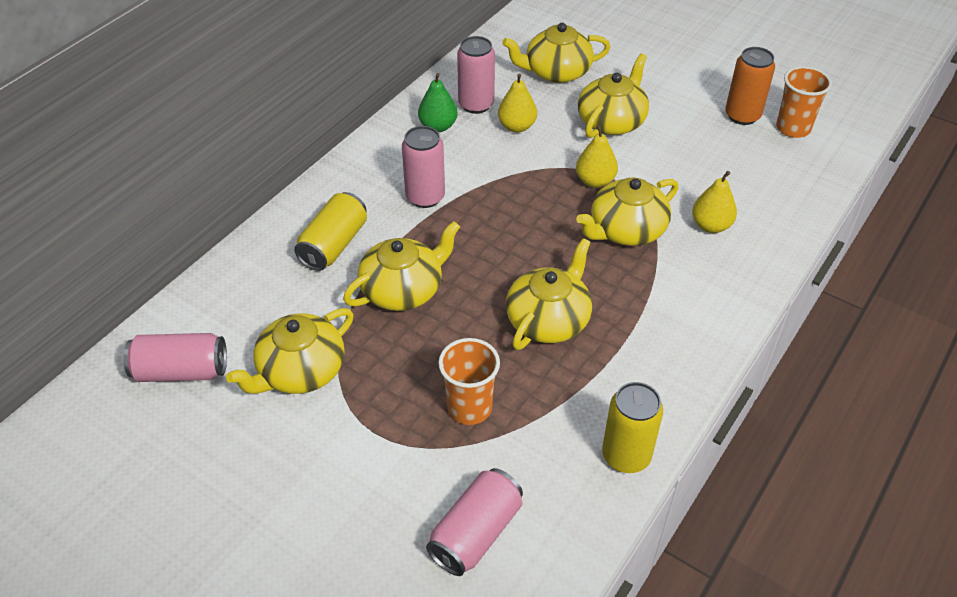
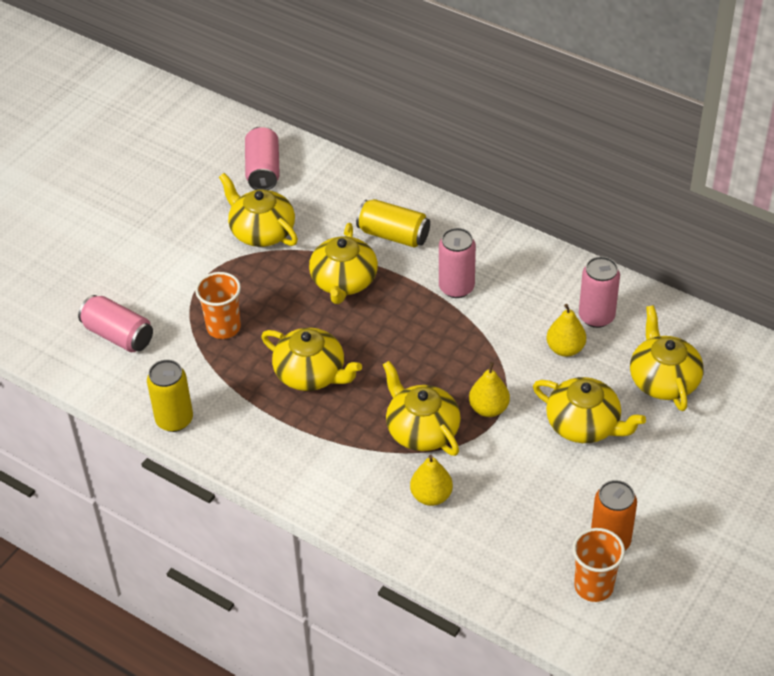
camera: 90 degrees right, 0 degrees up
(403, 289) = (344, 281): yellow teapot -> yellow teapot turned 45 degrees clockwise
(438, 126) = (558, 290): green pear -> none

